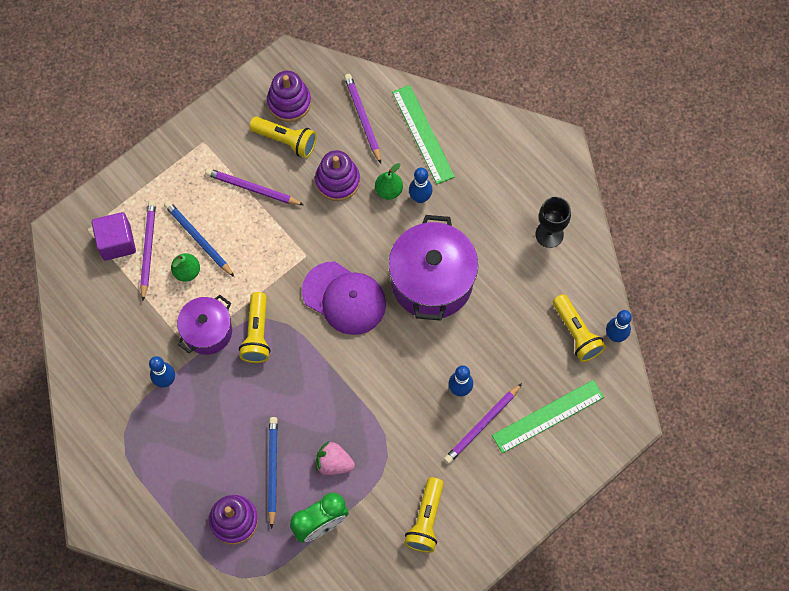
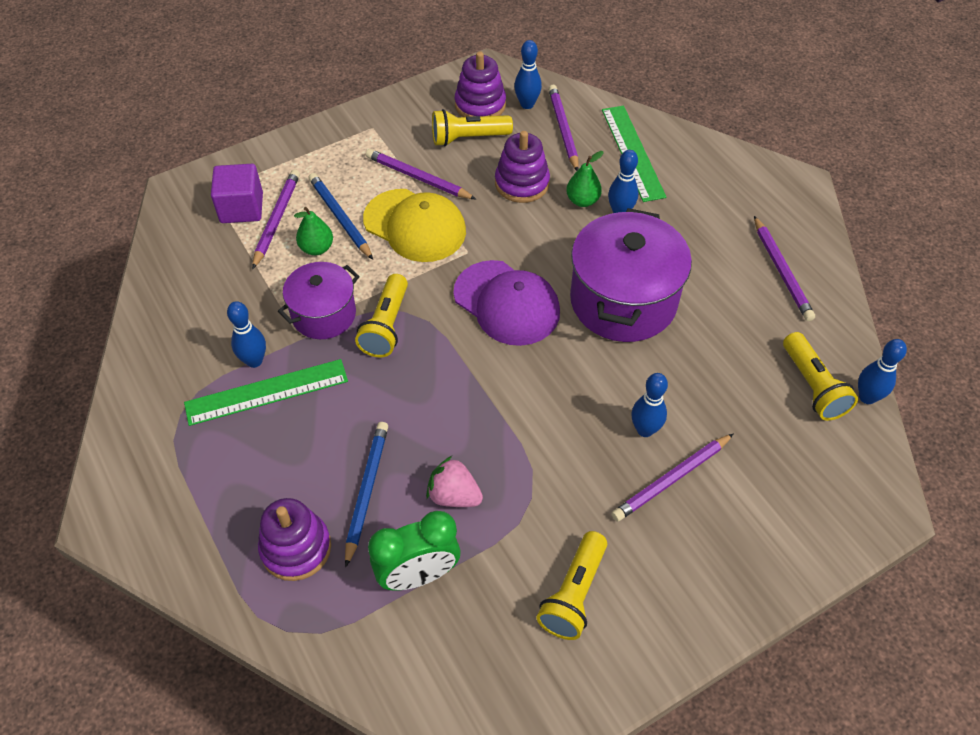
camera: 10 degrees right, 15 degrees down
(260, 237) = (415, 226): none -> yellow cap
(286, 140) = (468, 138): yellow flashlight -> yellow flashlight turned 135 degrees clockwise
(328, 95) = (527, 104): none -> blue bowling pin
(548, 416) = (767, 483): green ruler -> green ruler (266, 392)
(549, 234) = (782, 271): black goblet -> purple pencil

